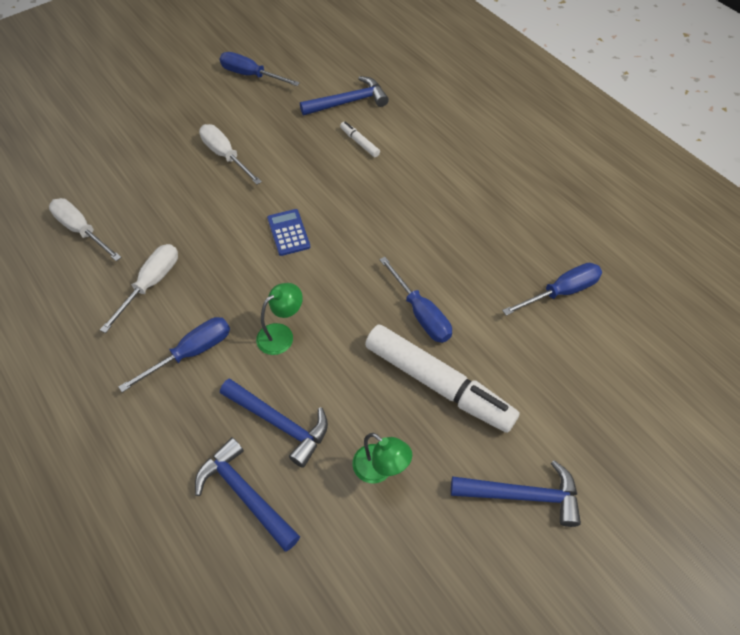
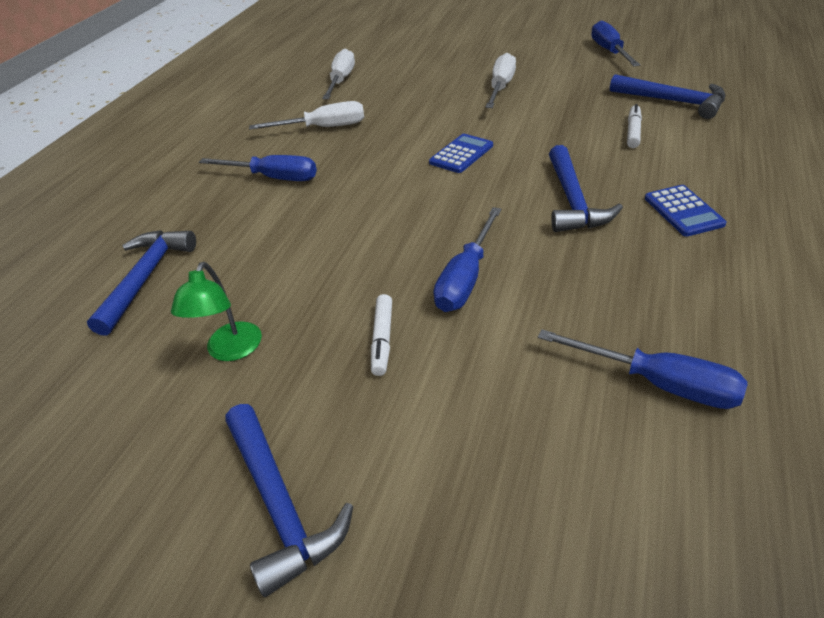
camera: 60 degrees right, 15 degrees down
(279, 423) = (238, 258): blue hammer -> blue hammer (573, 201)
(281, 334) = (340, 209): green lamp -> none
(438, 384) = (382, 339): white marker -> white marker, size x0.42
(454, 185) = (683, 211): none -> blue calculator

